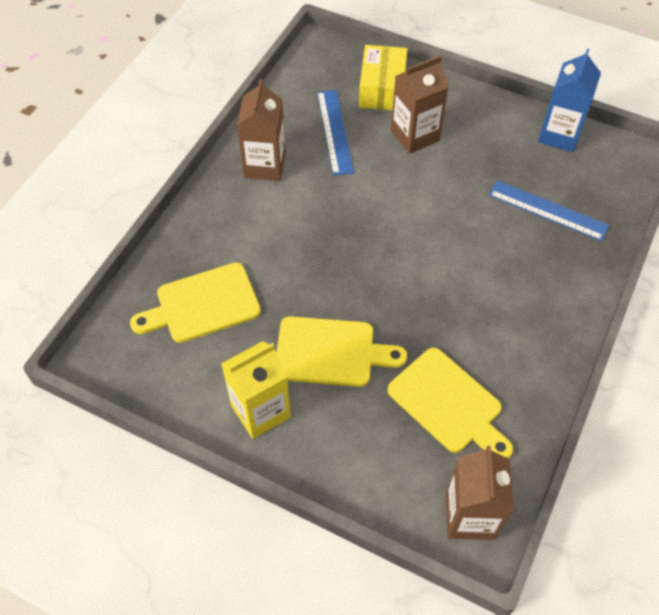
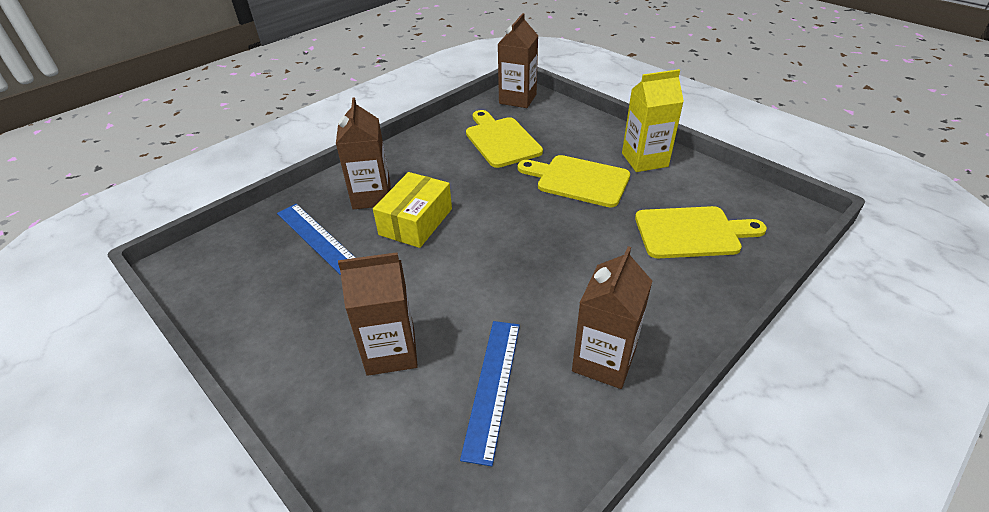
camera: 160 degrees left, 15 degrees down
(382, 89) = (388, 443): yellow box -> yellow box (416, 221)
(537, 271) = (372, 196): none -> brown carton
(559, 135) = (225, 308): blue carton -> none

